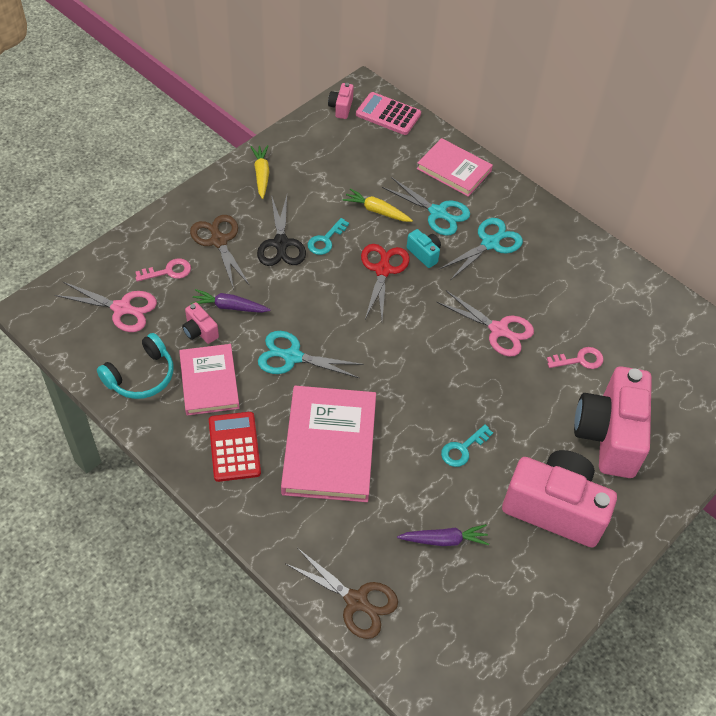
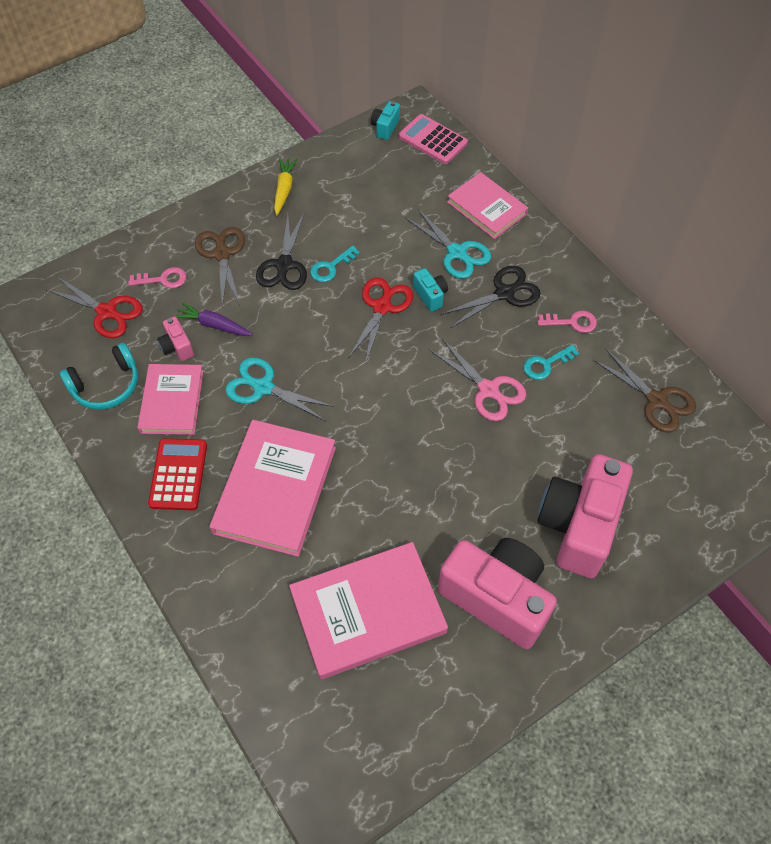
camera: 15 degrees right, 5 degrees up
(122, 308) = (107, 312): pink scissors -> red scissors
(341, 108) = (385, 127): pink camera -> turquoise camera
(356, 601) = (258, 662): brown scissors -> brown scissors (657, 400)
(376, 211) = (393, 242): yellow carrot -> none
(444, 540) = (368, 612): purple carrot -> pink book
(462, 449) = (414, 515): turquoise key -> turquoise key (546, 364)
(490, 243) = (504, 293): turquoise scissors -> black scissors
(580, 360) = (568, 436): pink key -> pink key (572, 322)

